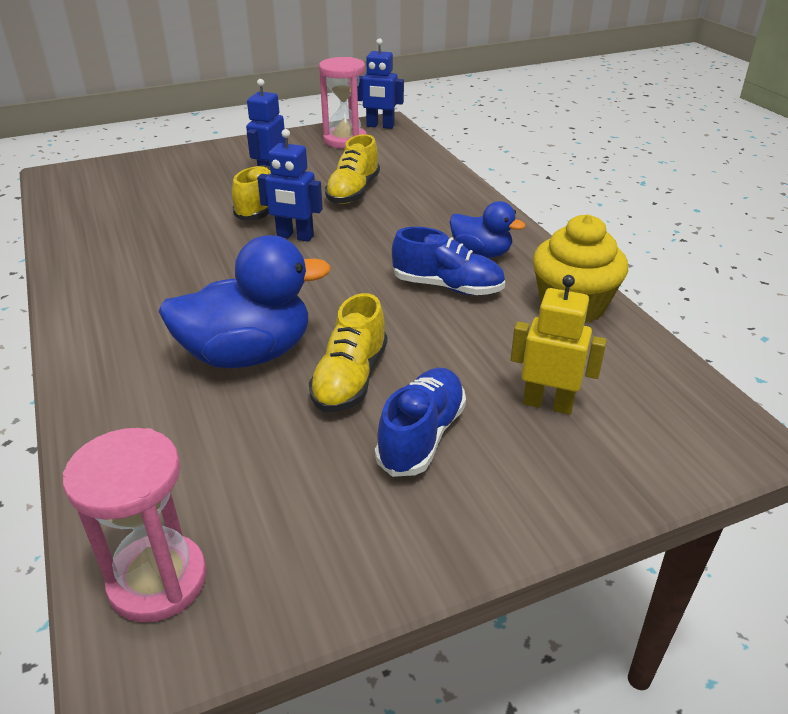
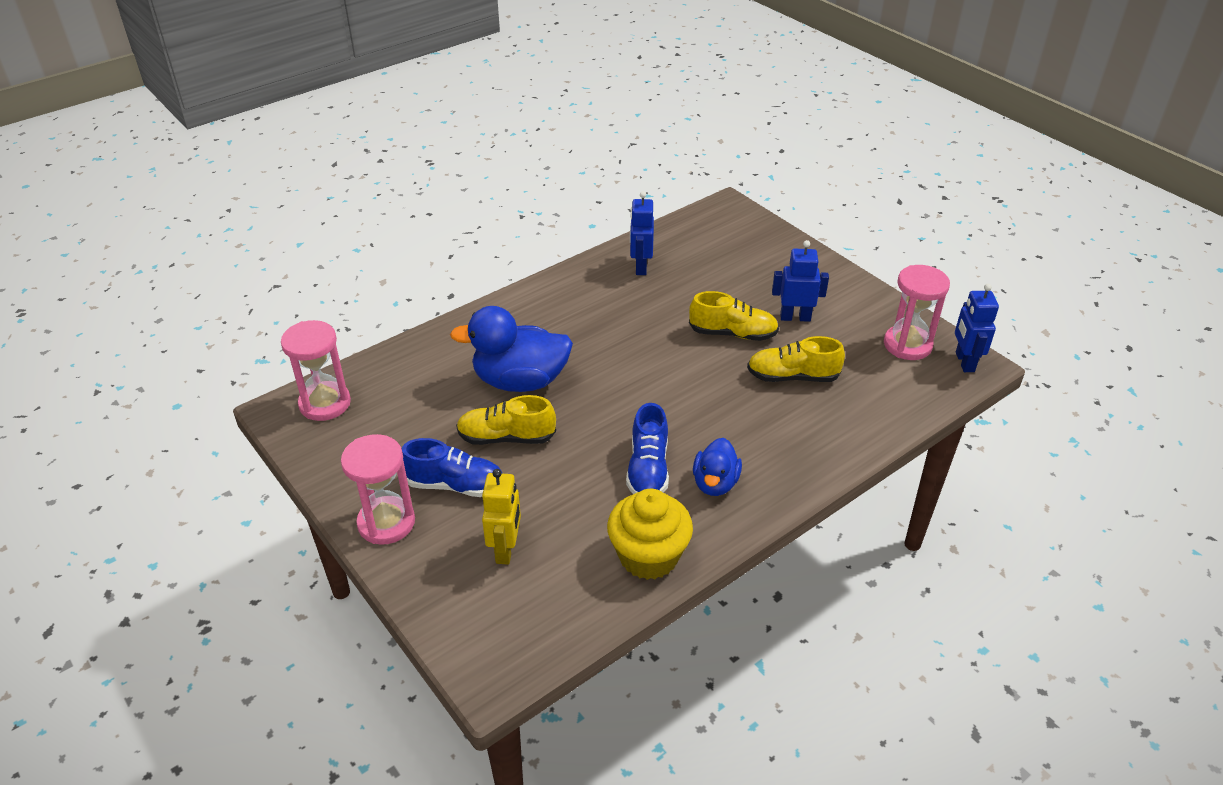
camera: 75 degrees right, 5 degrees up
(248, 354) = (520, 381): blue duck -> blue duck turned 120 degrees clockwise
(295, 236) = (690, 361): blue robot -> blue robot (640, 267)
(475, 516) = (386, 523): none -> pink hourglass

